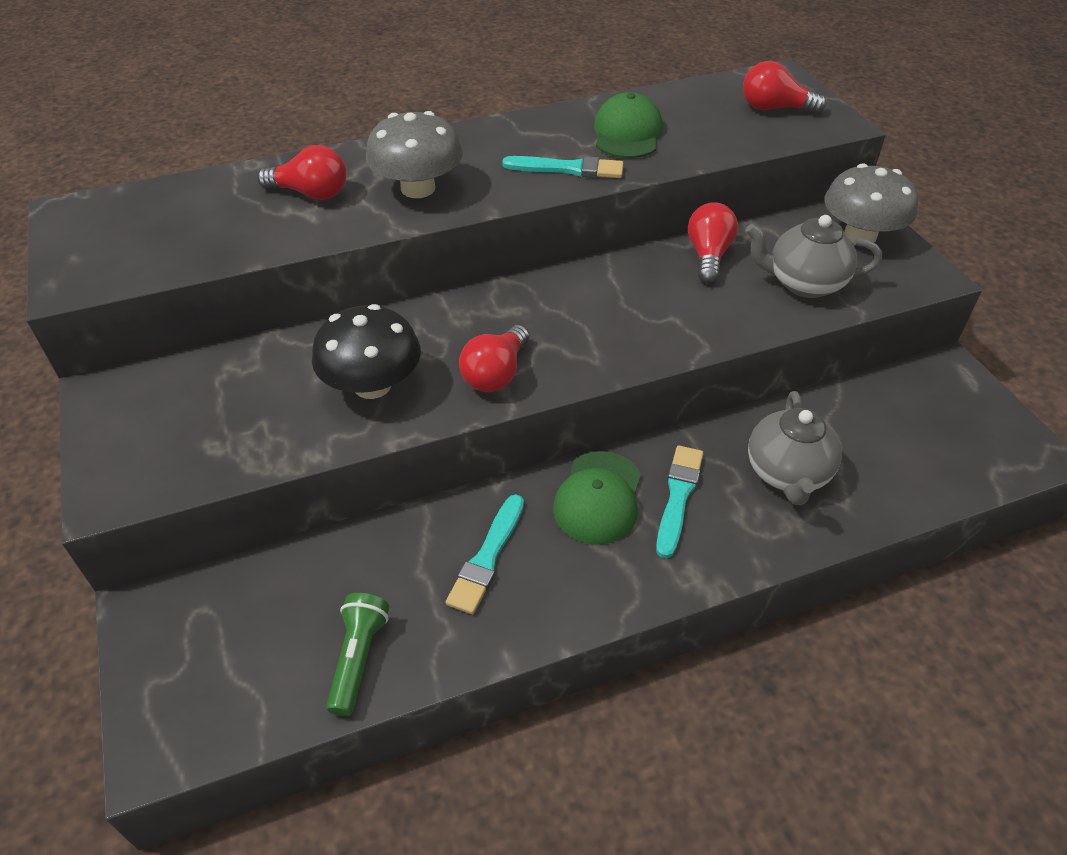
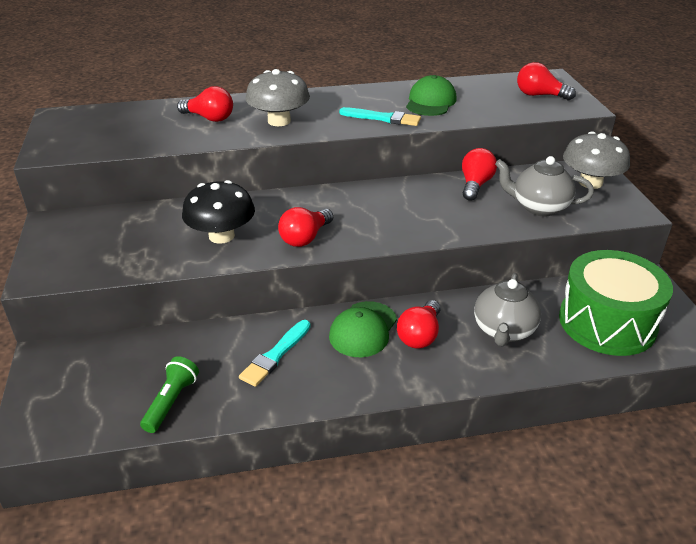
camera: 10 degrees right, 10 degrees down
(678, 496) = (420, 335): turquoise brush -> red light bulb
(916, 441) = (607, 322): none -> green drum

